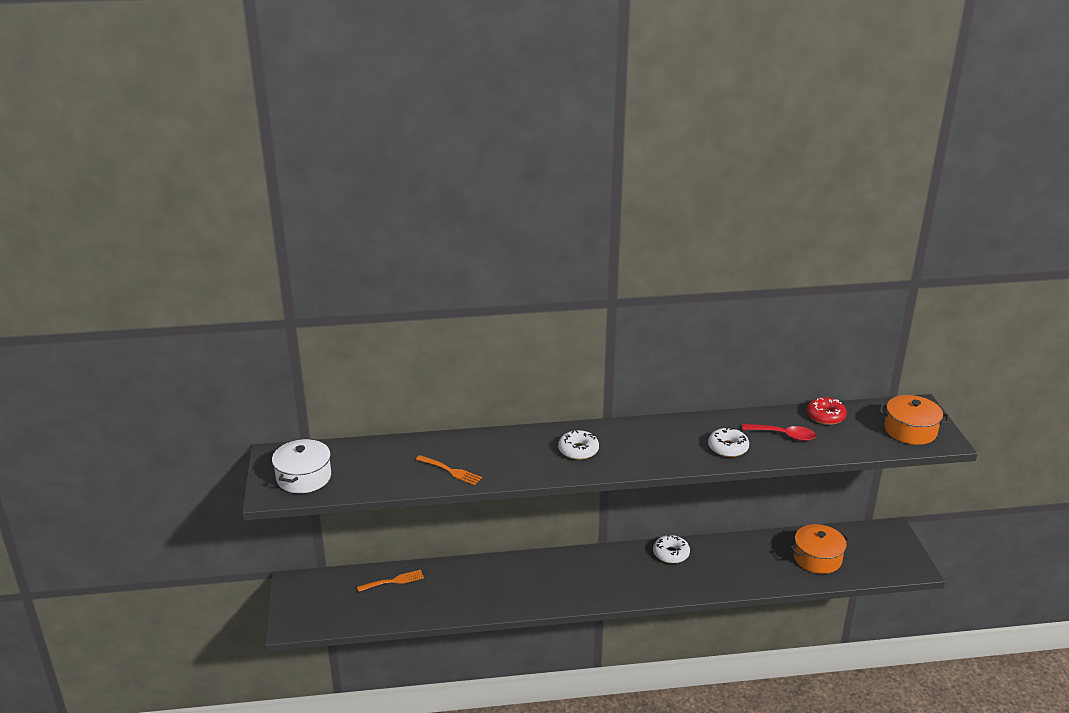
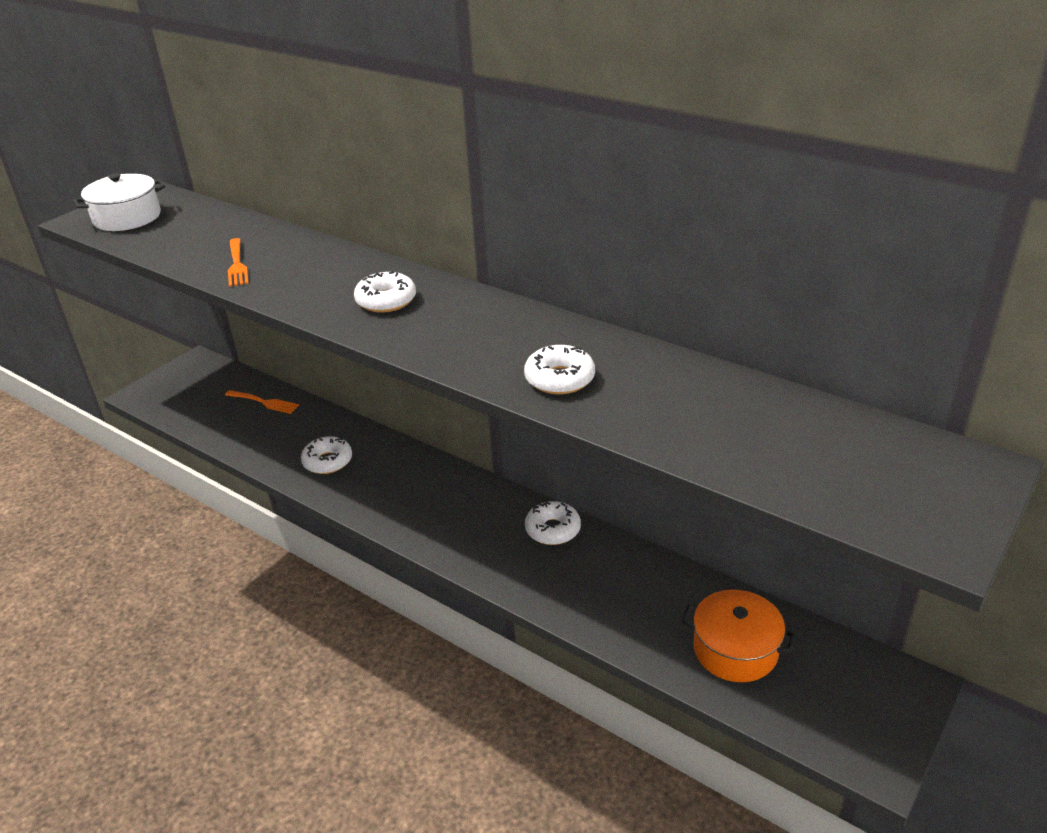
camera: 45 degrees right, 5 degrees up
(496, 591) = (327, 461): none -> white donut
(783, 435) = (666, 401): red spoon -> none
(825, 416) = (778, 407): red donut -> none
(910, 430) = (898, 494): orange pot -> none

